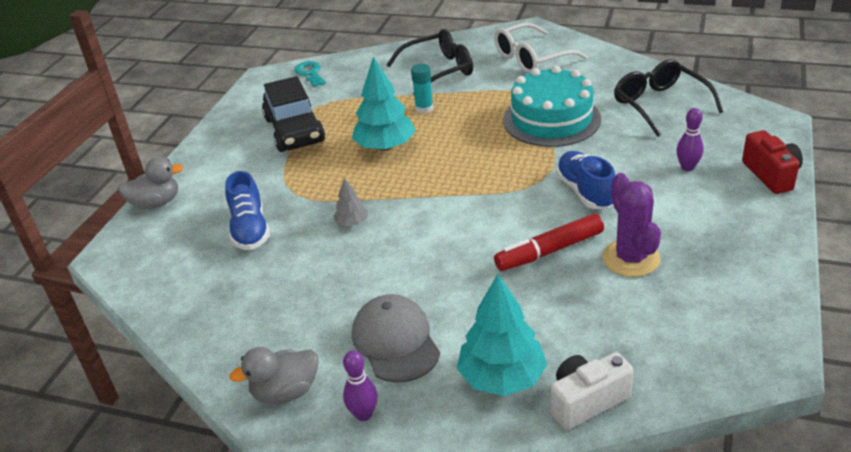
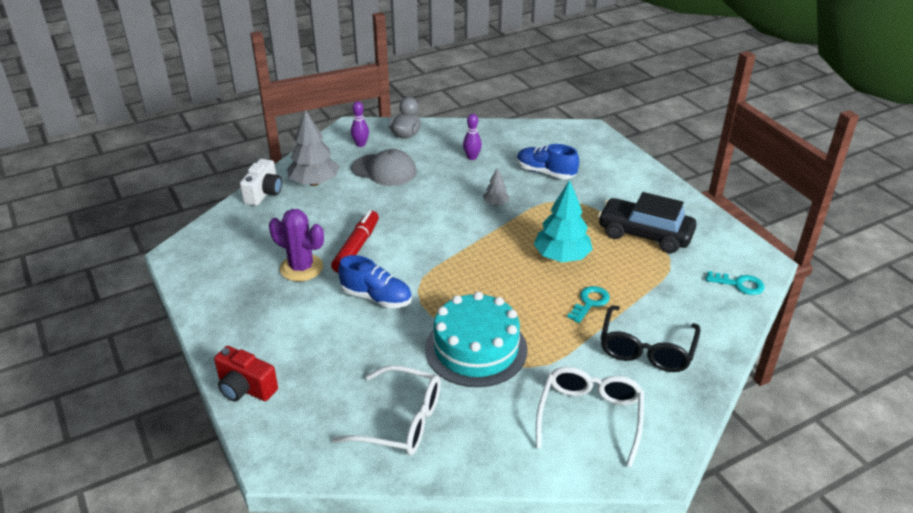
camera: 130 degrees right, 0 degrees up
(156, 203) = (624, 157): grey duck -> none
(424, 108) = (590, 302): turquoise glue stick -> turquoise key
(502, 377) = (314, 182): turquoise tree -> grey tree
(660, 105) = (400, 421): black glasses -> white glasses
(687, 167) = (319, 359): purple bowling pin -> purple bowling pin (472, 157)

